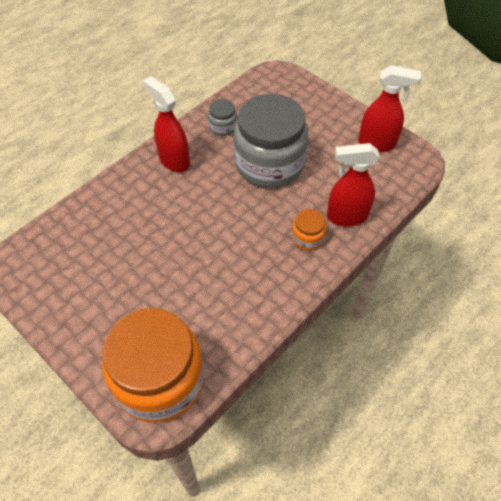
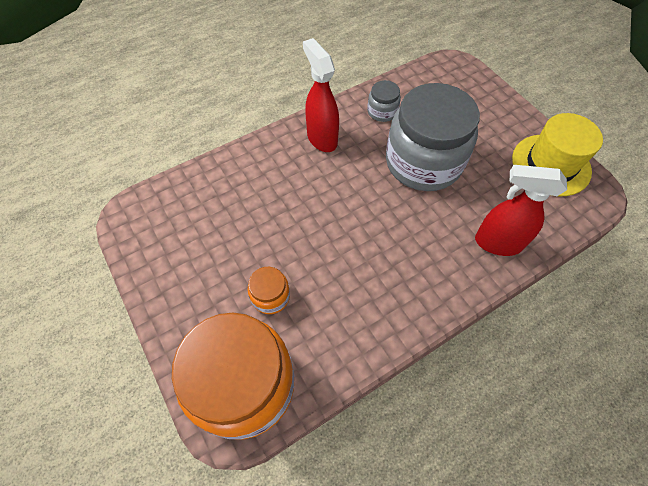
camera: 15 degrees right, 5 degrees up
(307, 238) = (447, 257): orange jar -> orange jar (270, 296)
(377, 144) = (551, 165): red spray bottle -> yellow hat

